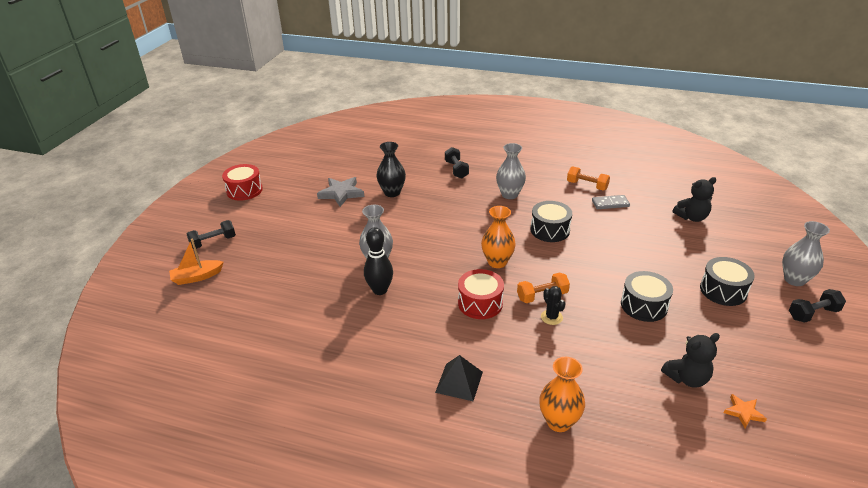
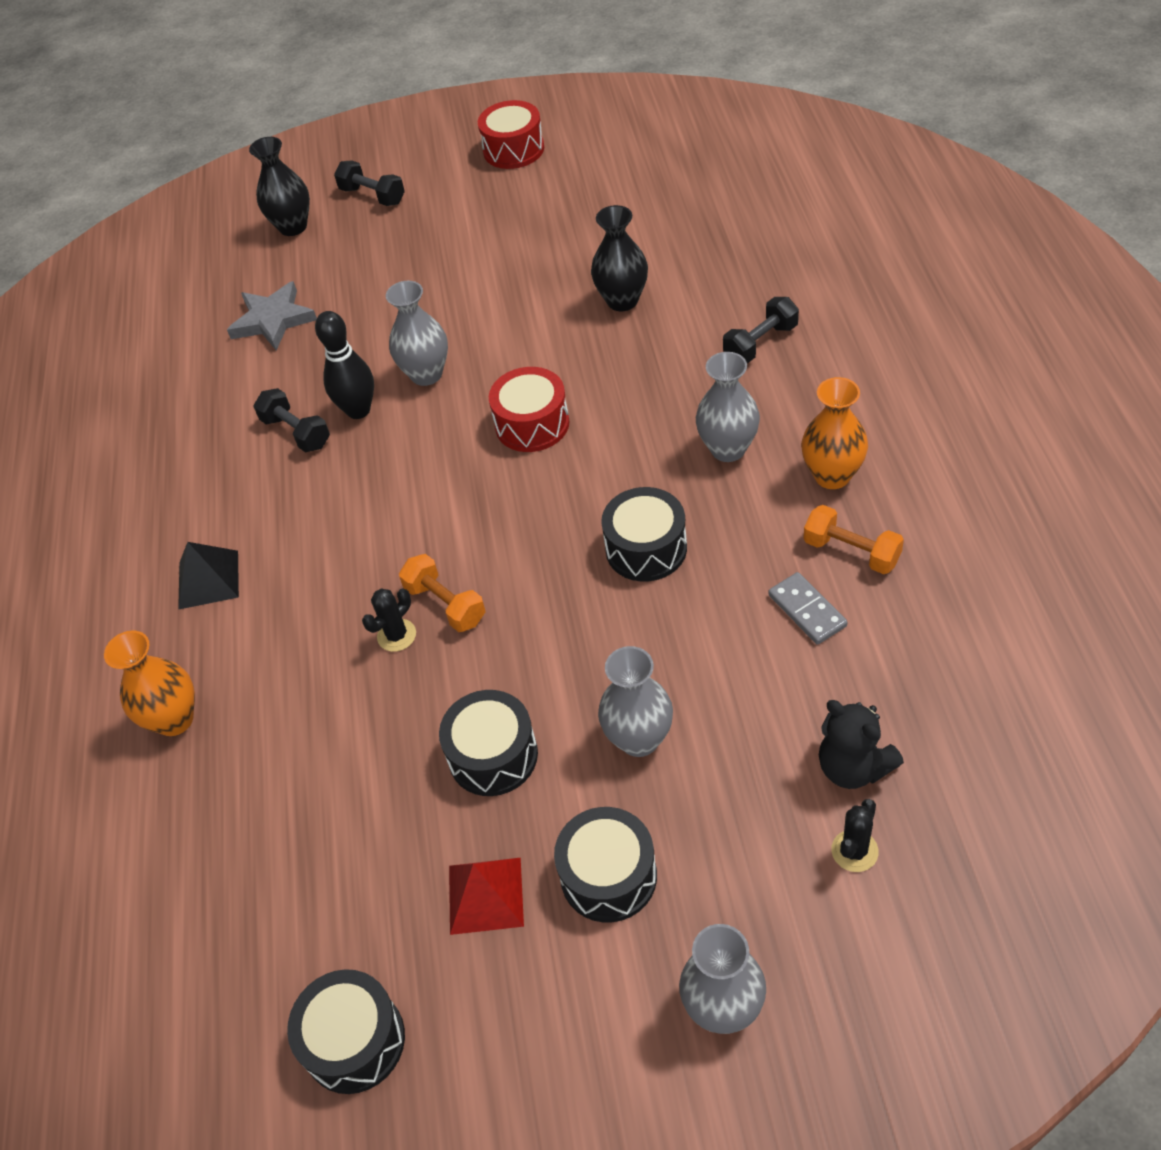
camera: 70 degrees right, 15 degrees up
(197, 277) = (293, 227): orange boat -> black vase
(341, 193) = (577, 247): grey star -> grey star (273, 320)
(480, 303) = (386, 534): red drum -> red drum (532, 424)
(497, 262) = (504, 513): orange vase -> orange vase (832, 475)
(587, 185) = (851, 551): orange dumbbell -> orange dumbbell turned 60 degrees counterclockwise
(654, 262) = (639, 739): none -> grey vase
(687, 378) = (330, 863): black teddy bear -> none
(722, 329) = (486, 895): none -> red pyramid
(730, 229) = (854, 851): none -> black cactus
(743, 412) = (281, 963): orange star -> none
(794, 395) = (354, 1041): none -> black drum
(813, 314) = (615, 1056): black dumbbell -> black dumbbell (296, 432)

